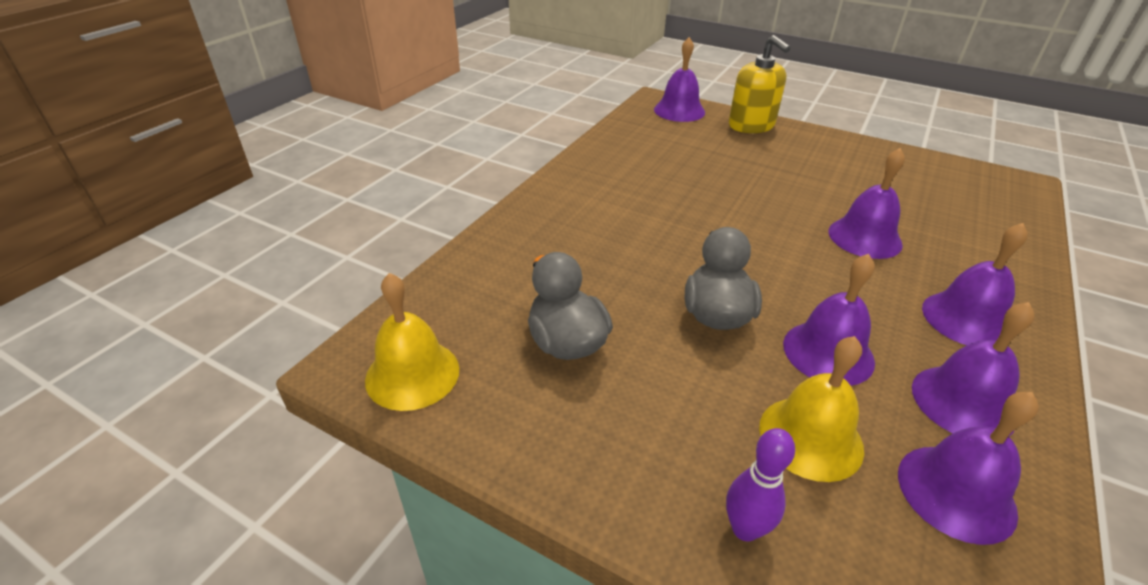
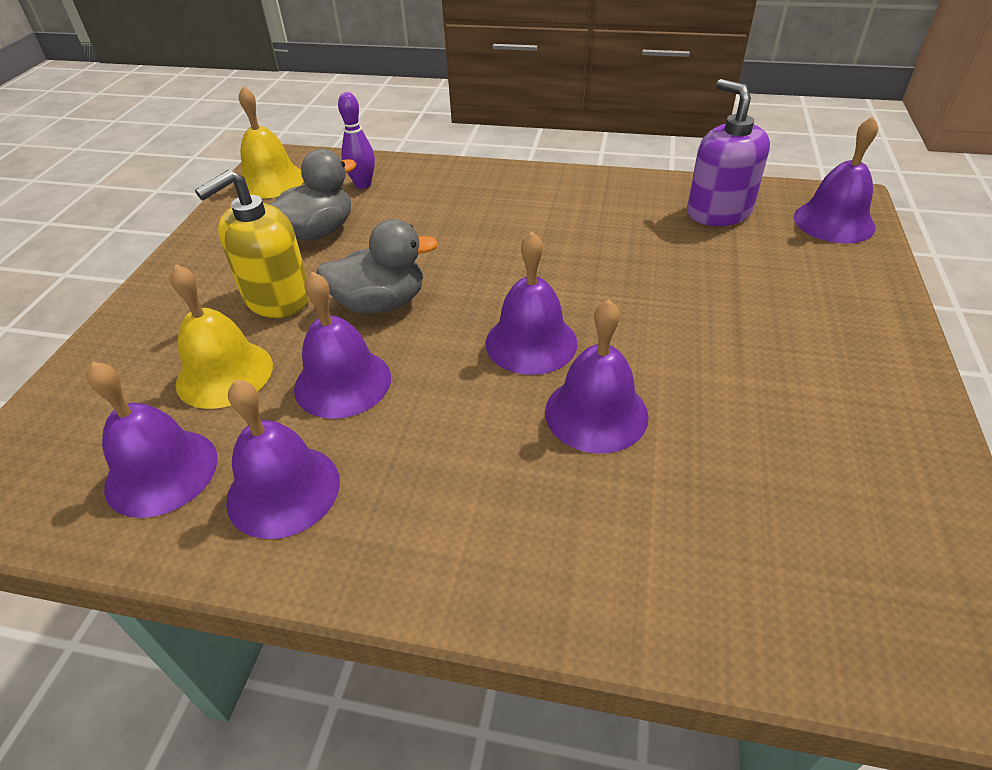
camera: 75 degrees right, 5 degrees up
(648, 139) = (718, 212): none -> purple soap dispenser
(745, 529) = (133, 343): purple bowling pin -> purple bowling pin (363, 184)
(751, 125) = (857, 287): yellow soap dispenser -> yellow soap dispenser (277, 298)
(966, 319) = (442, 511): purple bell -> purple bell (531, 342)

